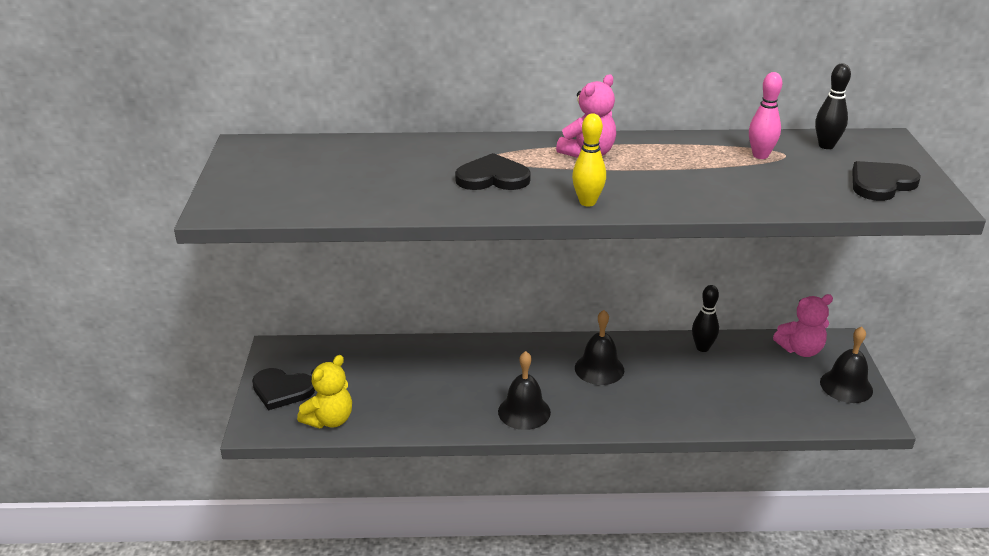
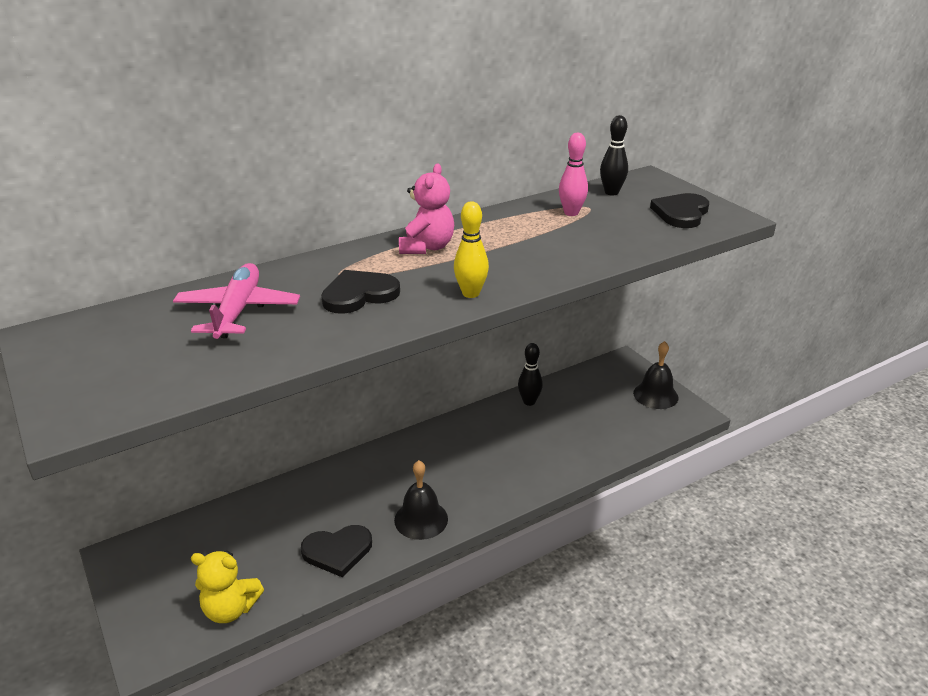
camera: 30 degrees left, 0 degrees up
(282, 390) = (154, 598): black heart -> black heart (337, 551)
(329, 420) = (230, 609): yellow teddy bear -> yellow teddy bear turned 90 degrees clockwise
(389, 165) = (238, 311): none -> pink plane
(599, 369) = (458, 452): black bell -> none
(800, 350) = (602, 377): pink teddy bear -> none

